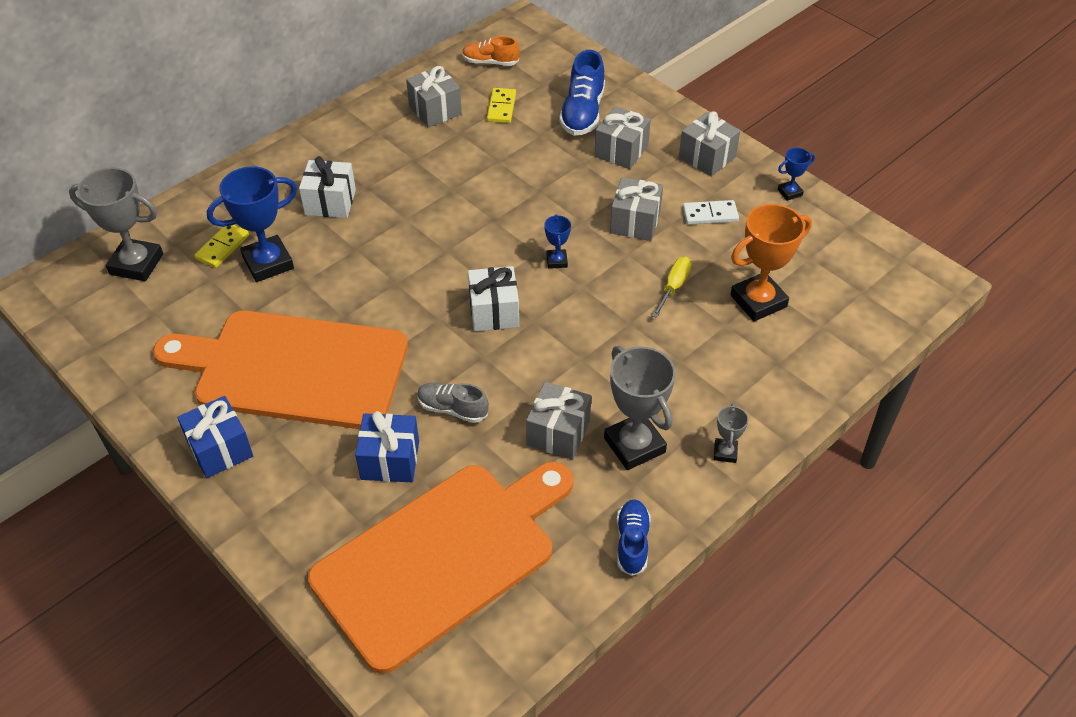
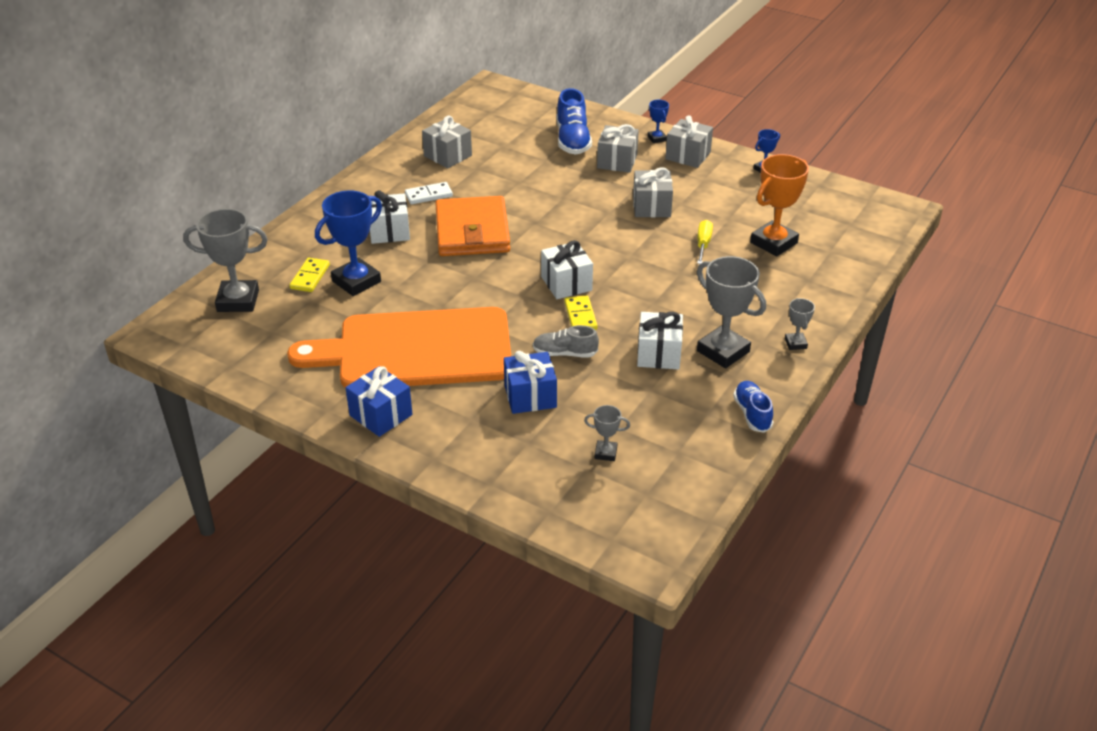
camera: 15 degrees left, 10 degrees down
(419, 219) = (472, 231): none -> orange wallet
(441, 558) = (605, 453): orange cutting board -> grey trophy
(490, 62) = (478, 117): orange shoe -> none
(501, 107) = (503, 146): yellow domino -> yellow domino (580, 316)
(557, 261) = (601, 242): blue trophy -> blue trophy (657, 138)
(558, 433) = (659, 354): grey gift -> white gift
(710, 214) = (708, 193): white domino -> white domino (428, 195)

